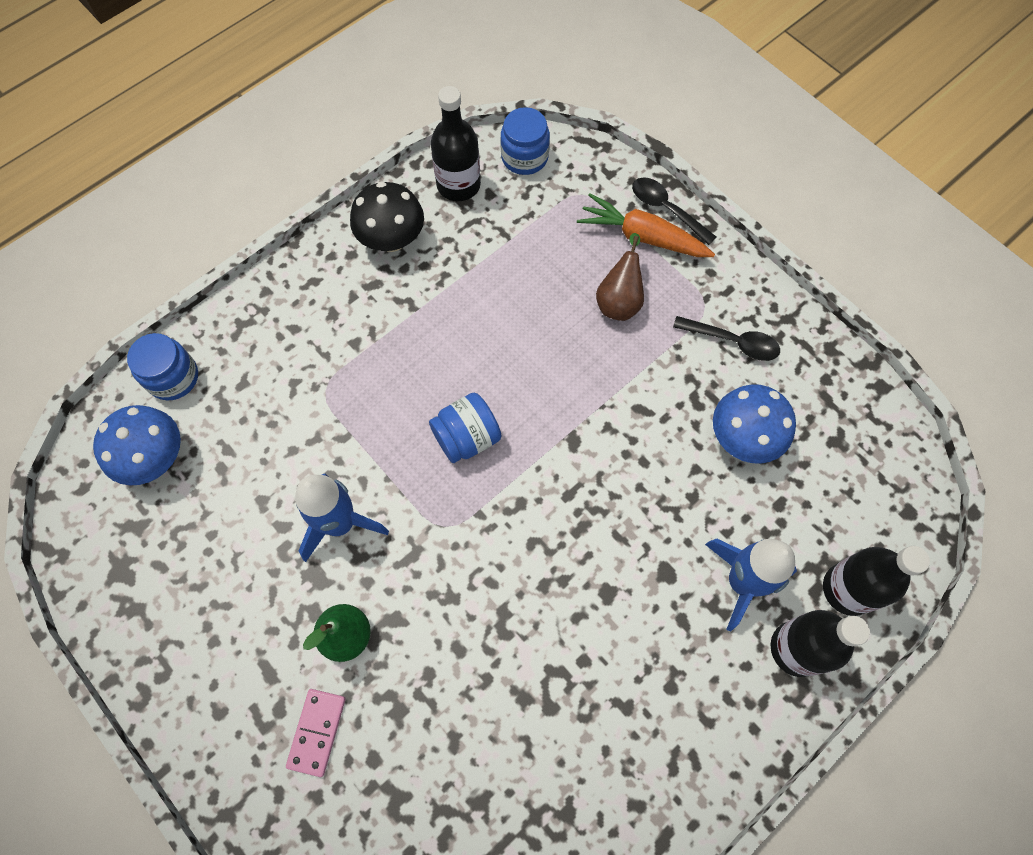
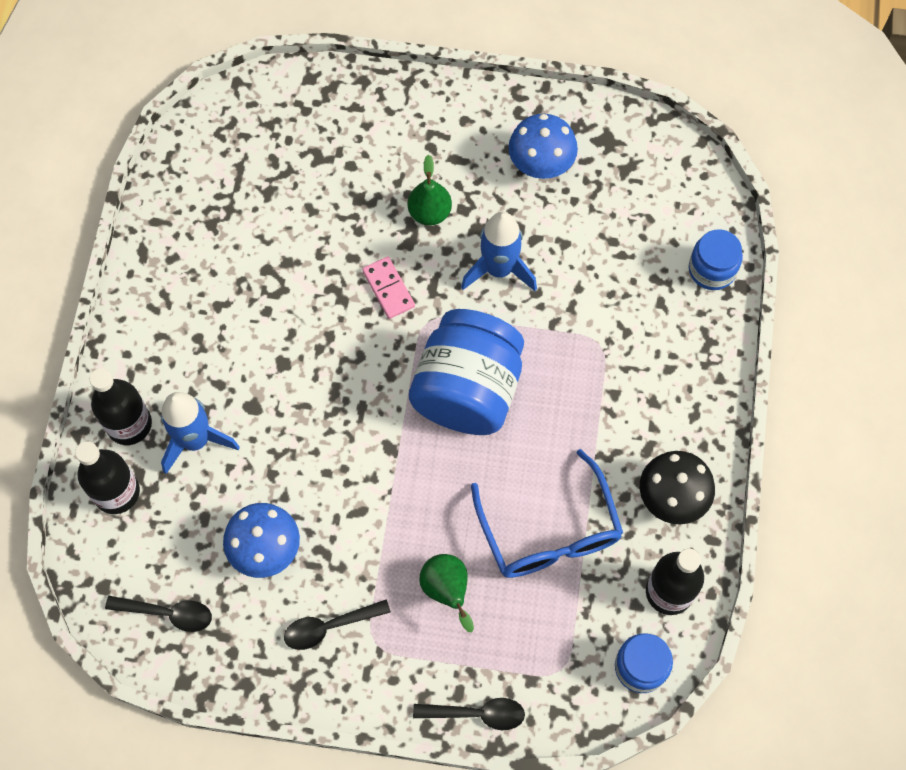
camera: 140 degrees right, 0 degrees up
(155, 458) = (662, 213): blue mushroom -> blue mushroom (541, 164)
(317, 732) = (397, 153): pink domino -> pink domino (388, 289)
(466, 438) = (467, 390): blue jar -> blue jar, size x1.92
(504, 283) = (549, 532): none -> blue glasses
(619, 300) = (447, 591): brown pear -> green pear
(642, 236) = (476, 668): orange carrot -> none
(863, 448) = (168, 613): none -> black spoon

